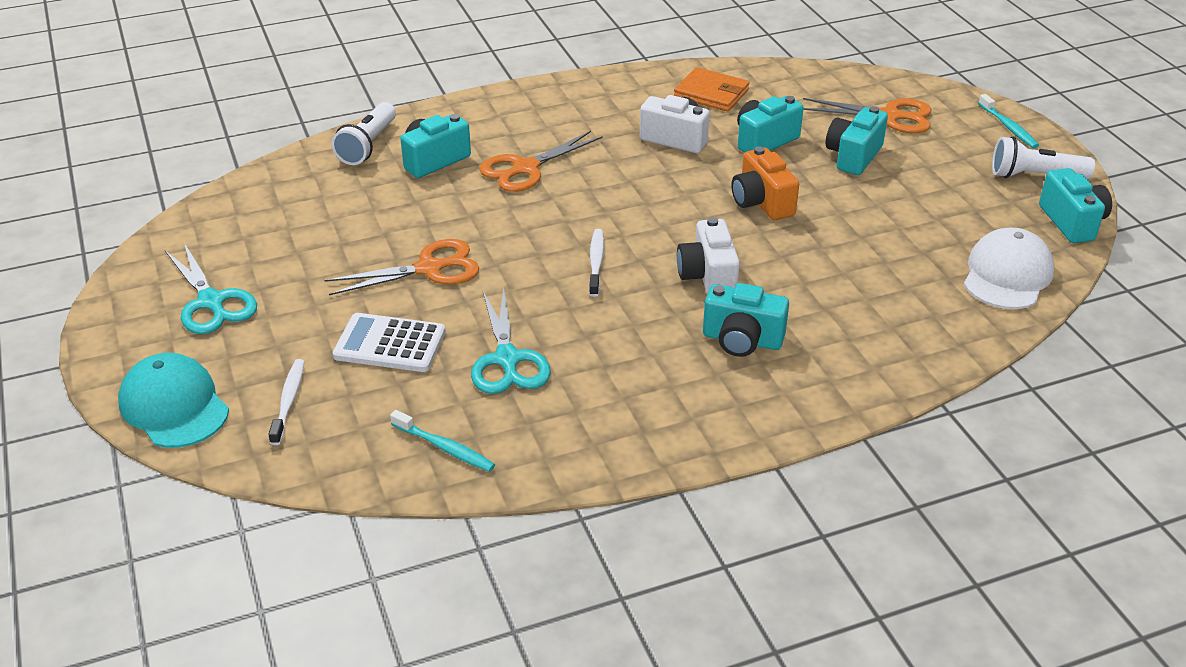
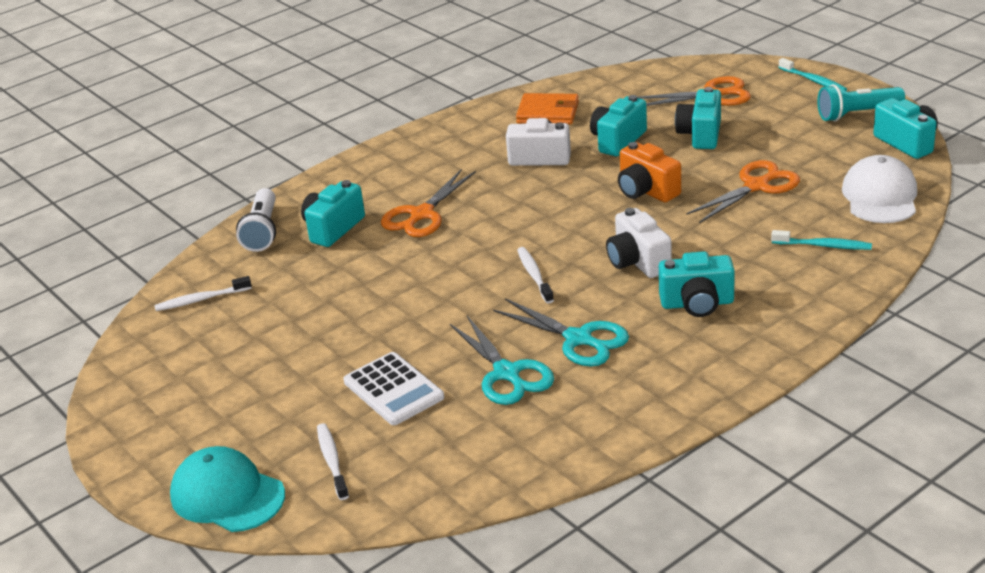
camera: 15 degrees left, 5 degrees down
(211, 302) = (202, 400): turquoise scissors -> turquoise scissors (578, 339)
(271, 199) = (201, 299): none -> white toothbrush
(390, 344) = (393, 390): white calculator -> white calculator turned 120 degrees counterclockwise
(429, 269) = (388, 319): orange scissors -> orange scissors (756, 186)
(444, 447) = (497, 458): turquoise toothbrush -> turquoise toothbrush (823, 246)
(1035, 176) = (857, 114): white flashlight -> turquoise flashlight

